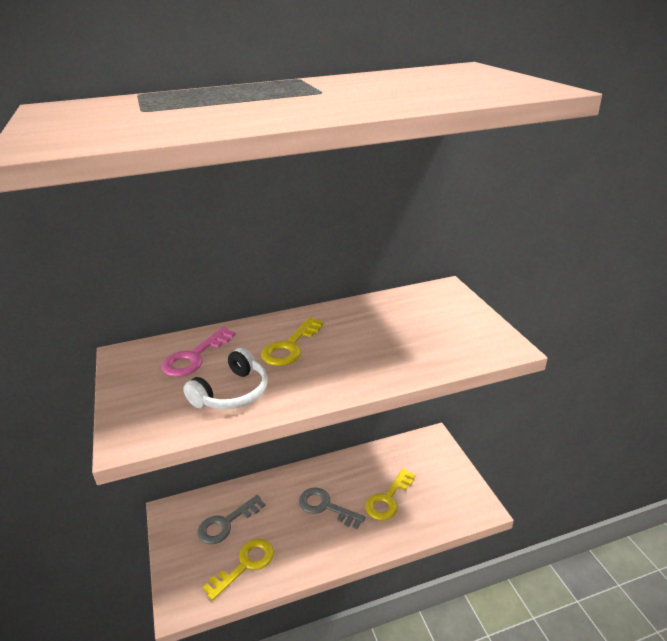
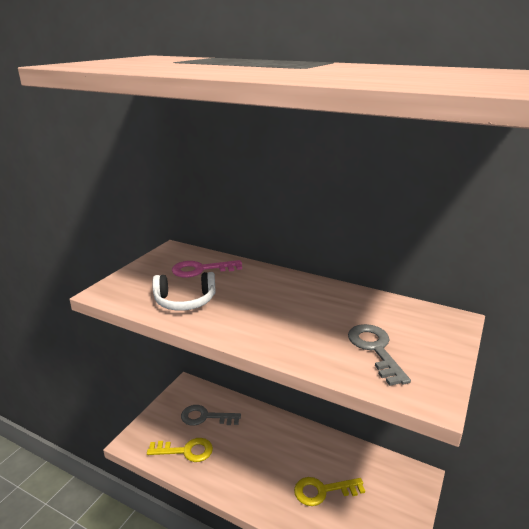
camera: 45 degrees right, 5 degrees down
(290, 347) = (261, 294): yellow key -> none
(326, 507) = (273, 458): grey key -> grey key (375, 349)

